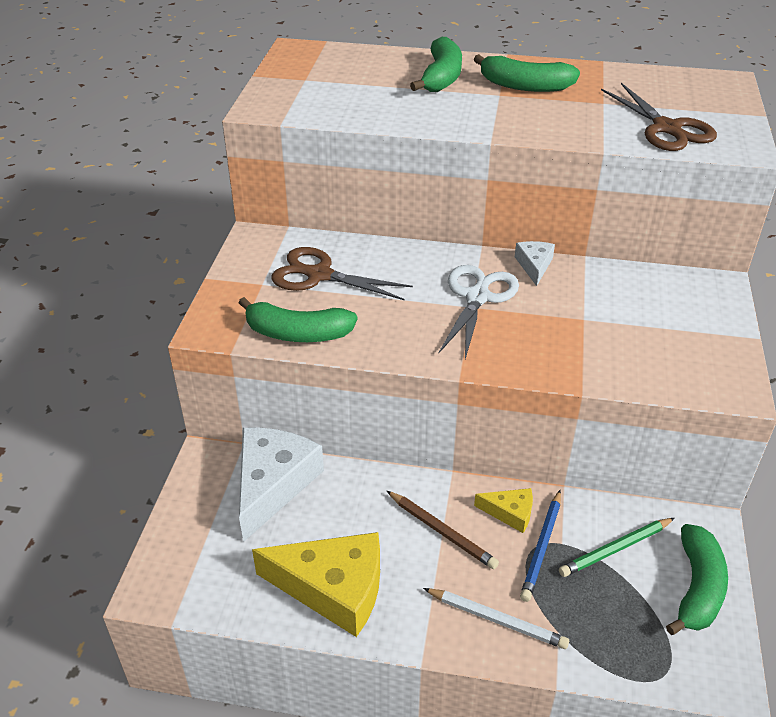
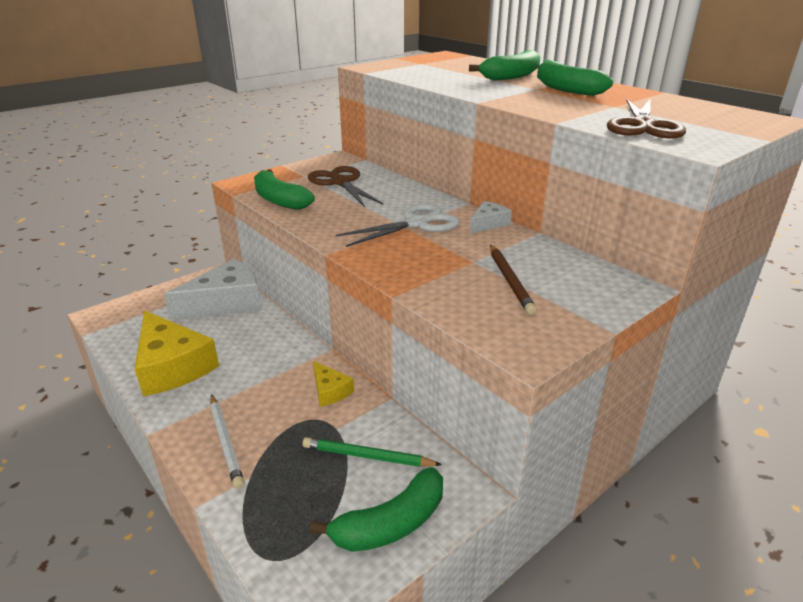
camera: 40 degrees right, 10 degrees down
(442, 531) = (273, 375): brown pencil -> brown pencil (510, 281)
(542, 547) = (318, 422): blue pencil -> none

